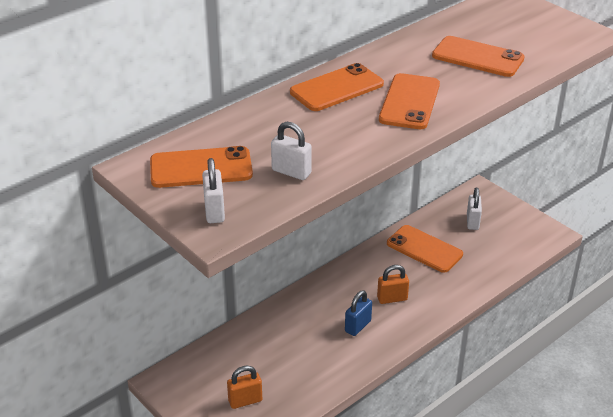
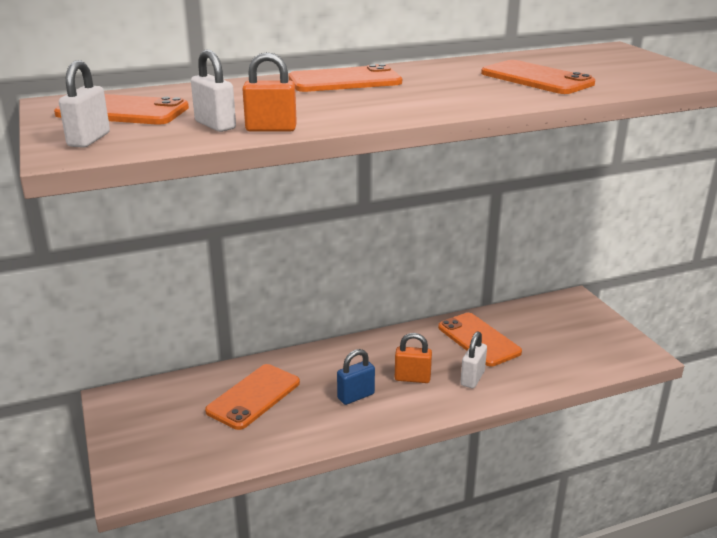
camera: 20 degrees right, 10 degrees down
(245, 401) = (181, 439): orange padlock -> orange padlock (271, 129)
(409, 102) = (417, 97): orange phone -> orange phone (253, 397)
(472, 222) = (550, 325): white padlock -> white padlock (472, 378)

